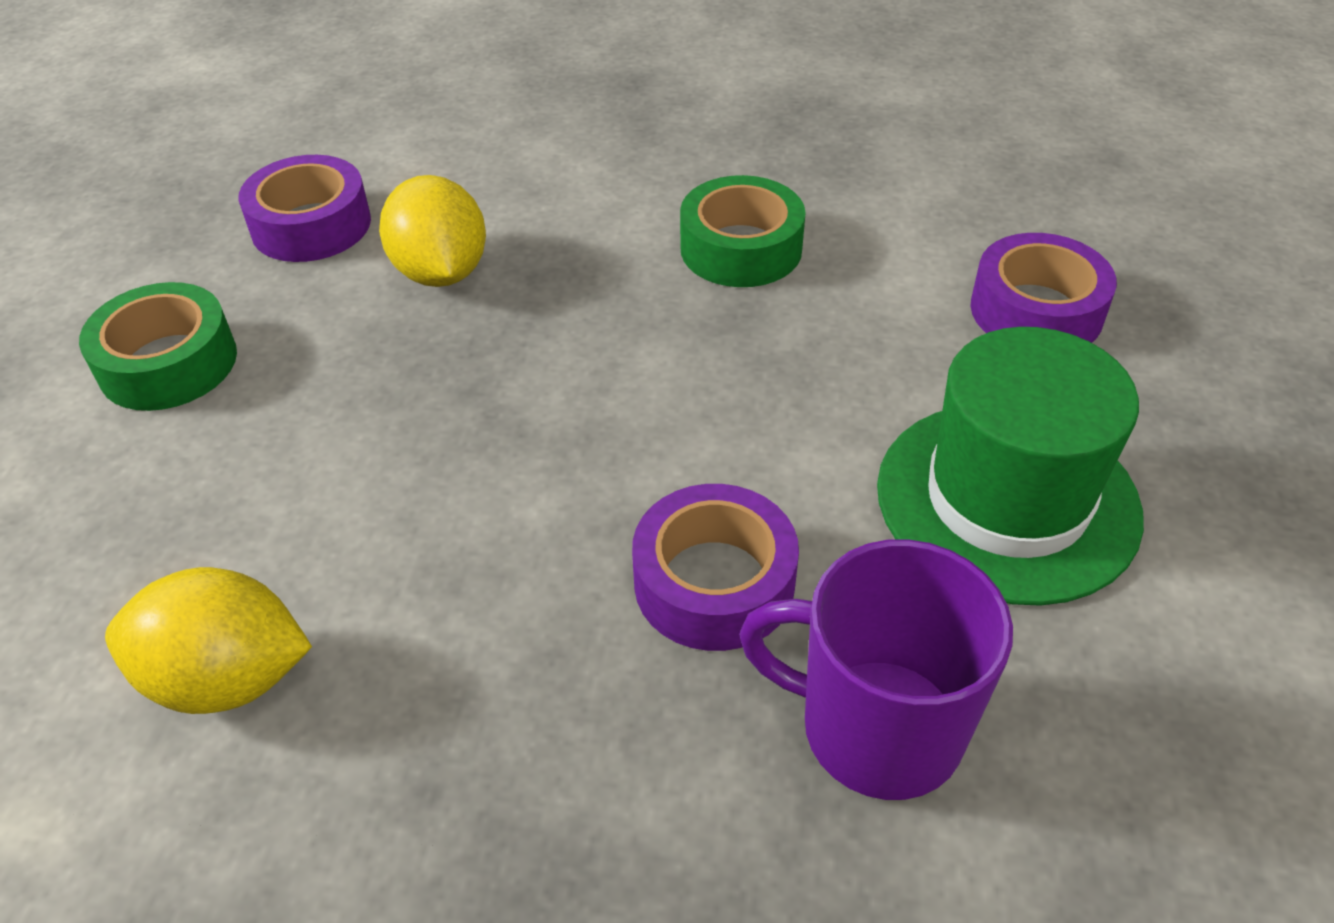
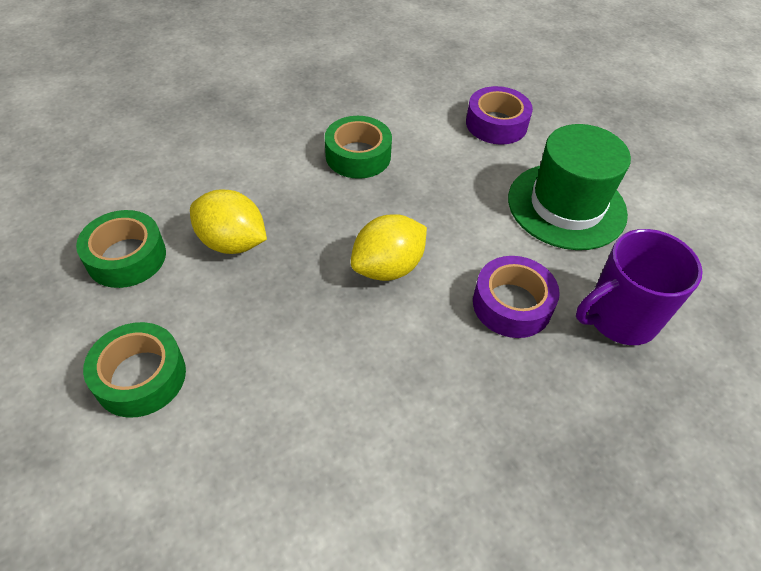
camera: 45 degrees left, 5 degrees up
(228, 678) = (376, 492): yellow lemon -> yellow lemon (388, 267)
(311, 225) = (126, 257): purple tape -> green tape

